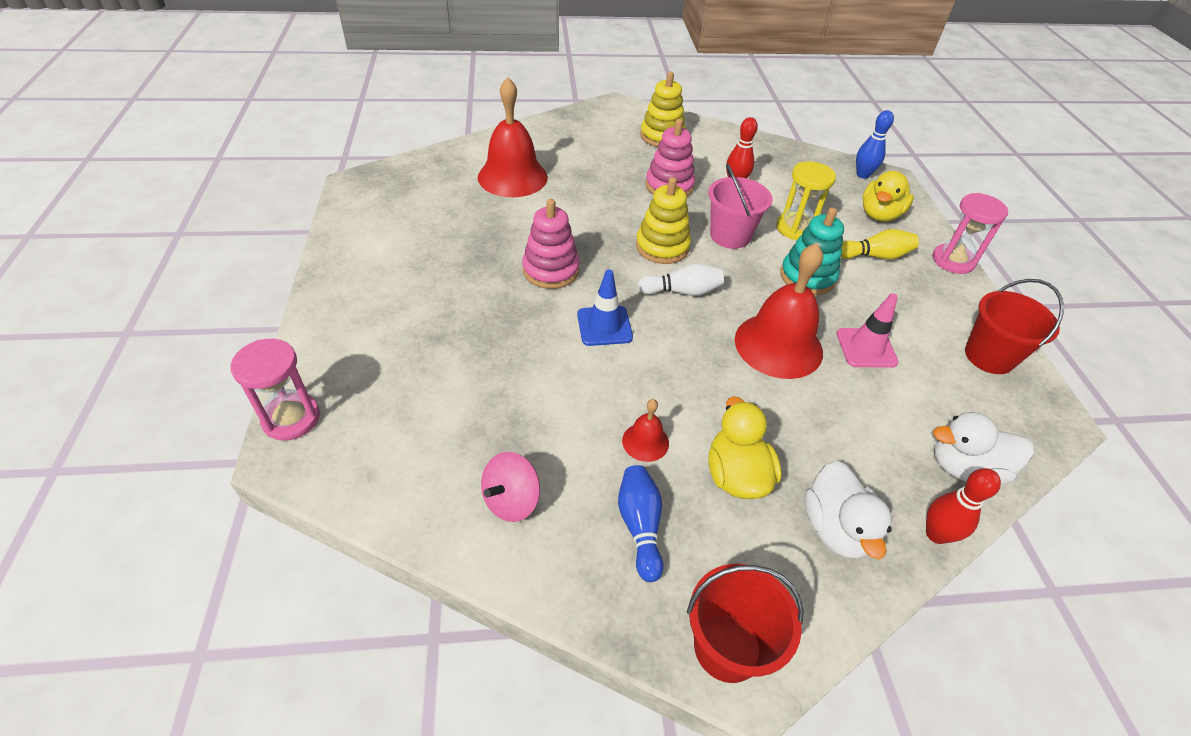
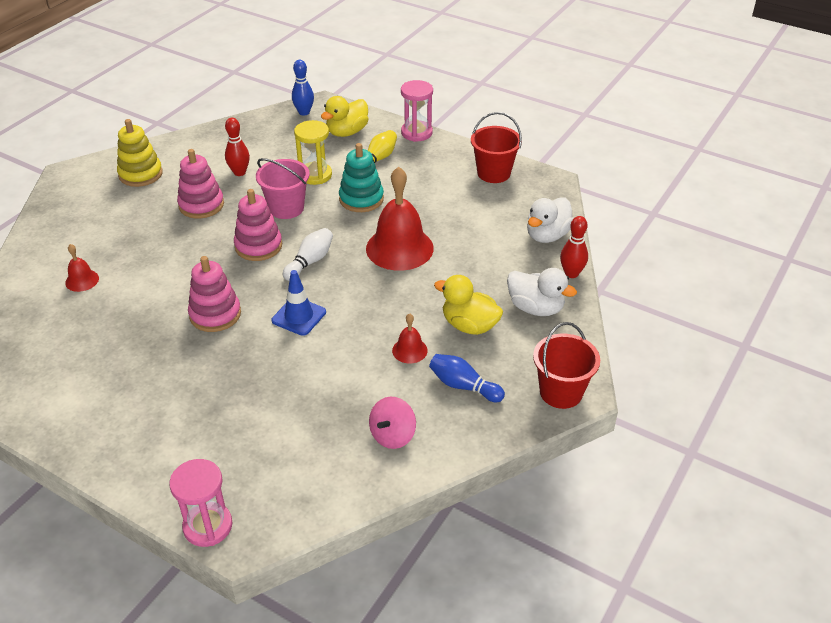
camera: 50 degrees left, 5 degrees down
(511, 500) = (392, 435): pink spinning top -> pink spinning top turned 45 degrees clockwise
(512, 177) = (82, 280): red bell -> red bell, size x0.46
(662, 247) = (258, 246): yellow stacking toy -> pink stacking toy
(866, 348) = (439, 214): pink traffic cone -> none
(879, 215) = (347, 132): yellow duck -> yellow duck turned 60 degrees clockwise

